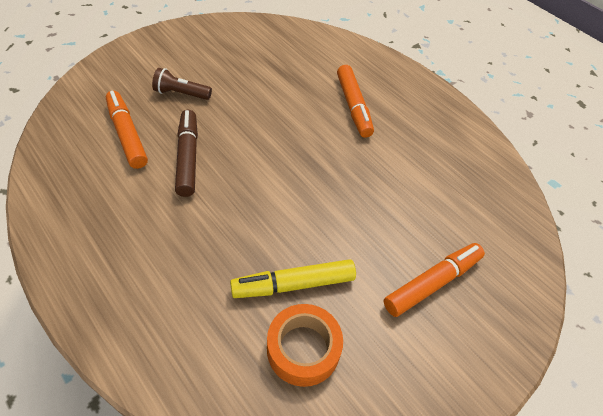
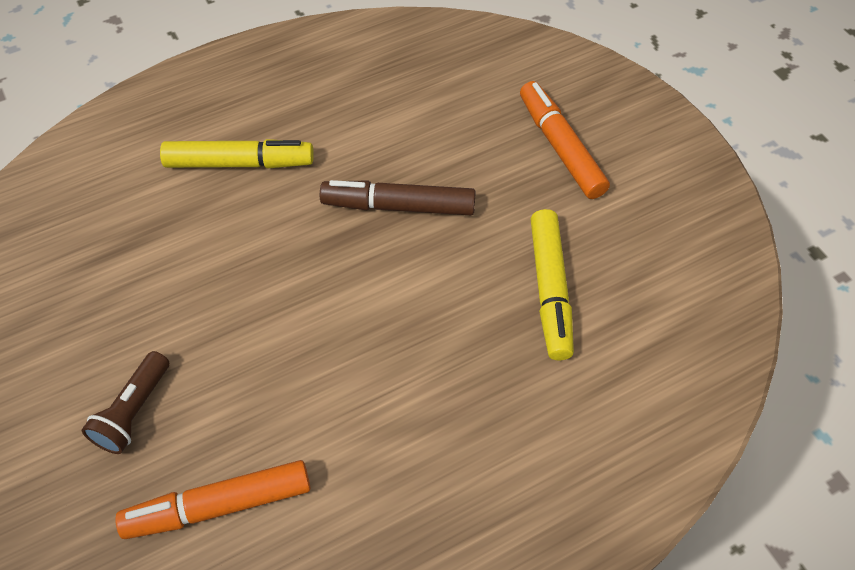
camera: 75 degrees left, 5 degrees up
(187, 158) = (298, 407): brown marker -> brown marker (399, 206)
(303, 349) = (638, 292): orange tape -> none
(353, 106) = (239, 163): orange marker -> yellow marker

